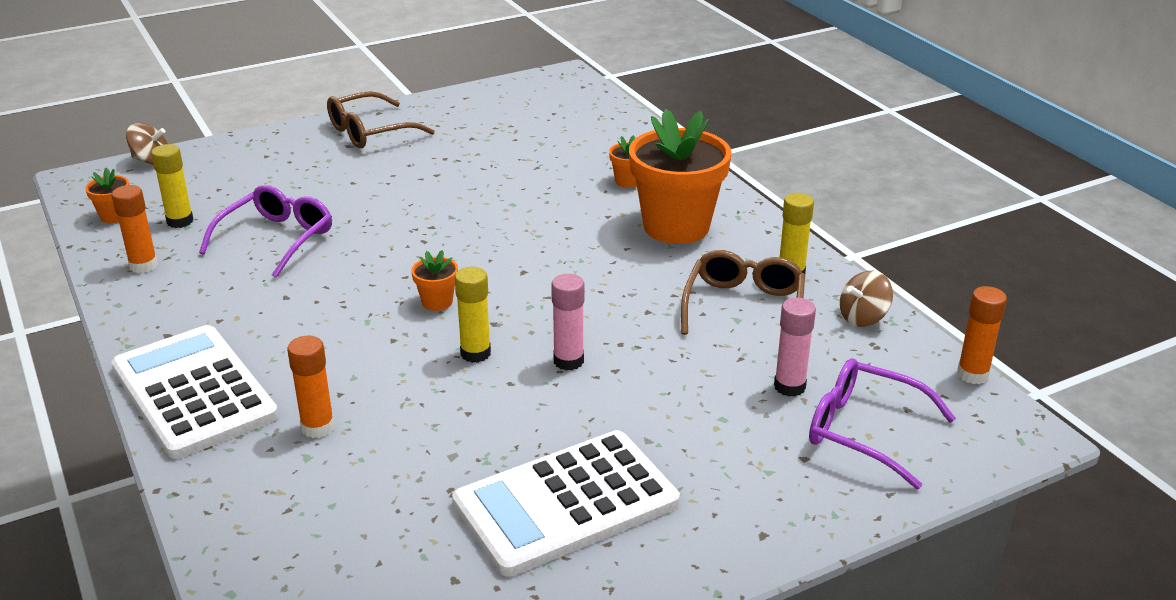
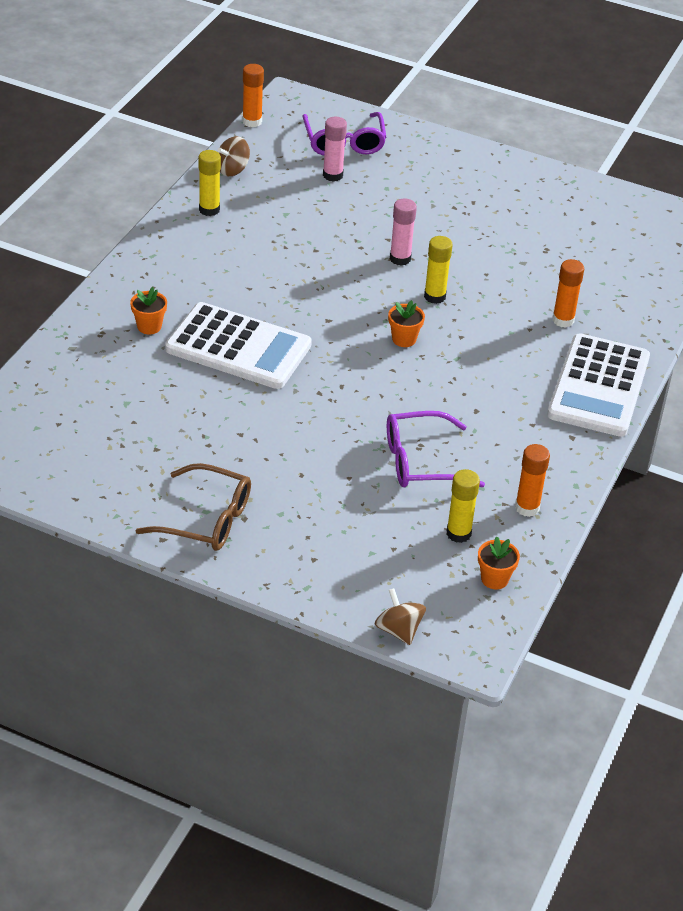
camera: 130 degrees left, 10 degrees up
(566, 503) = (509, 211): white calculator -> white calculator (238, 347)
(676, 227) = (196, 277): orange flower pot -> none
(744, 307) = (269, 215): brown glasses -> none
(863, 318) = (232, 170): brown spinning top -> brown spinning top turned 120 degrees clockwise

